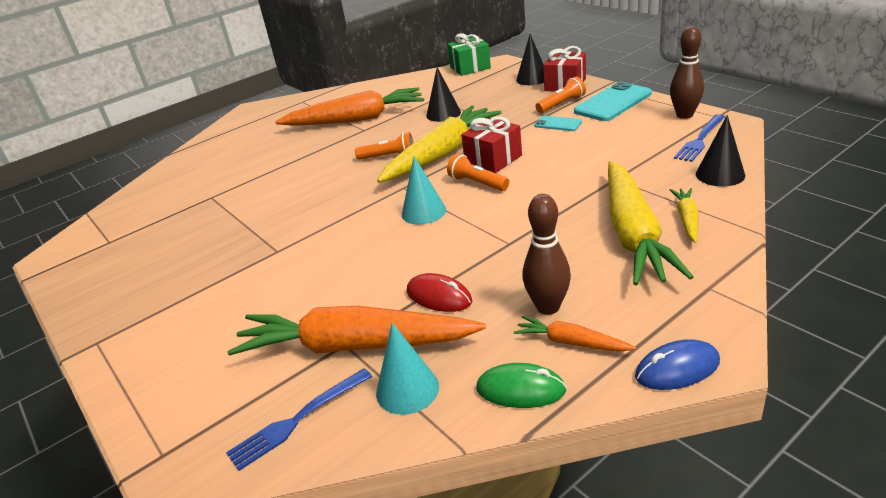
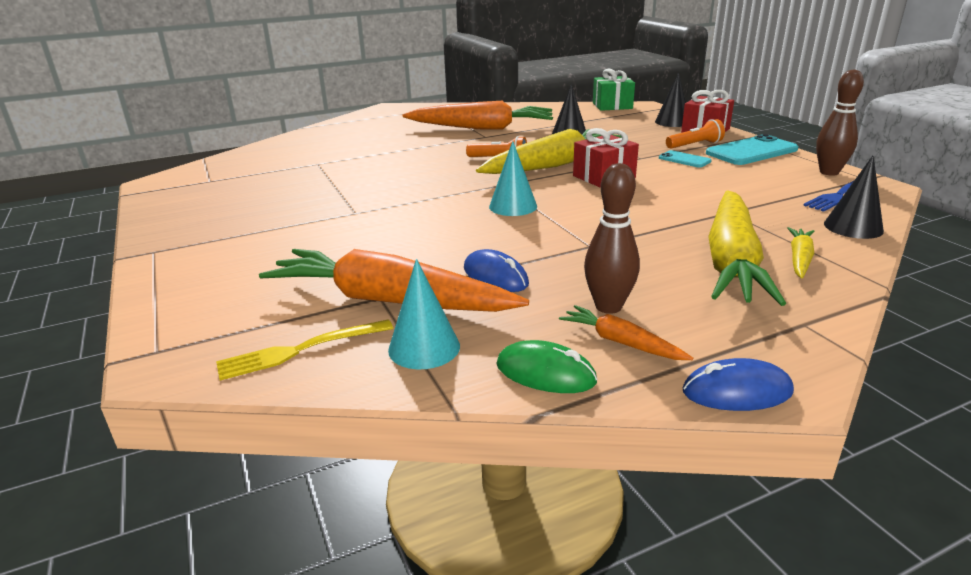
camera: 10 degrees right, 5 degrees down
(297, 421) = (299, 350): blue fork -> yellow fork
(439, 297) = (495, 276): red mouse -> blue mouse
(477, 183) = (579, 193): orange flashlight -> none

